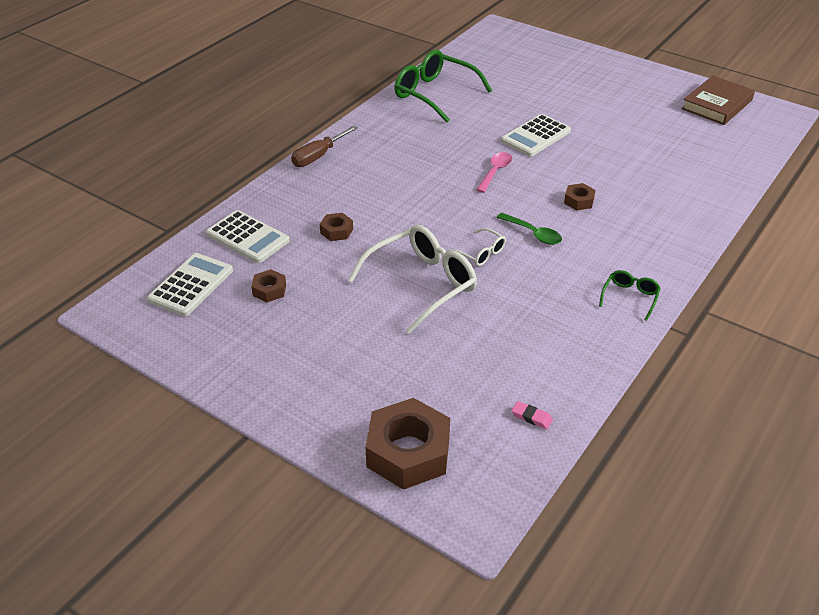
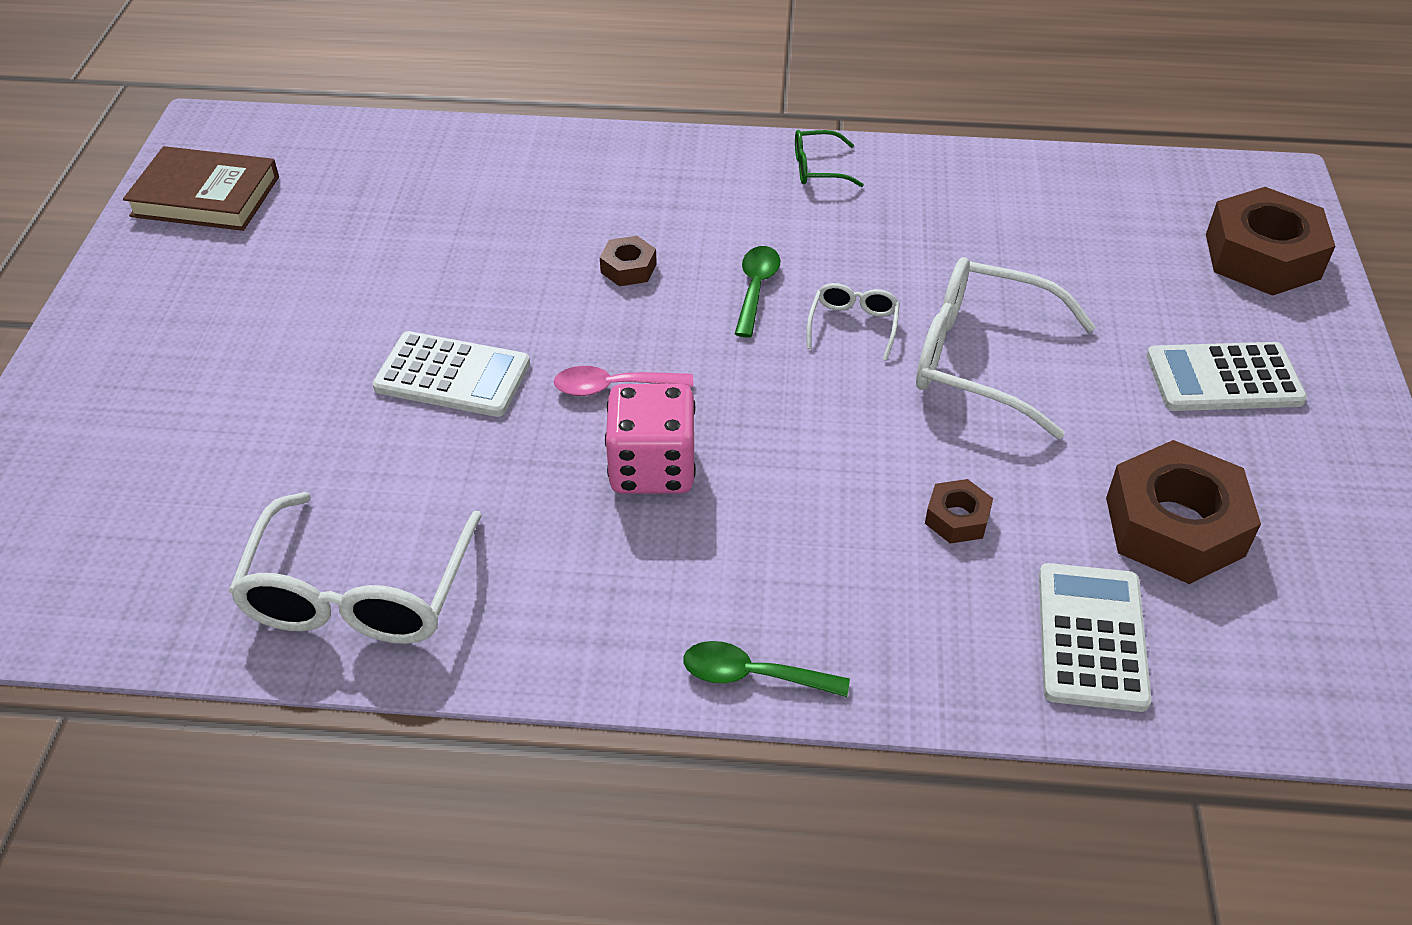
camera: 120 degrees left, 5 degrees up
(191, 285) = (1276, 641): white calculator -> white calculator (1224, 378)
(269, 290) = (1174, 526): brown nut -> brown nut, size x2.11
(318, 156) = (753, 675): brown screwdriver -> green spoon
(434, 94) = (359, 593): green glasses -> white glasses
(438, 167) = (652, 468): none -> pink dice
(531, 417) = (1103, 186): pink eraser -> none

